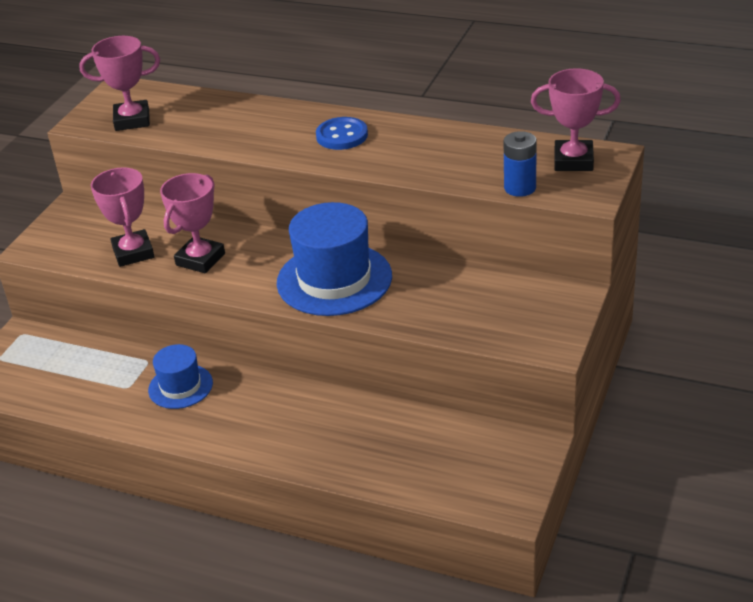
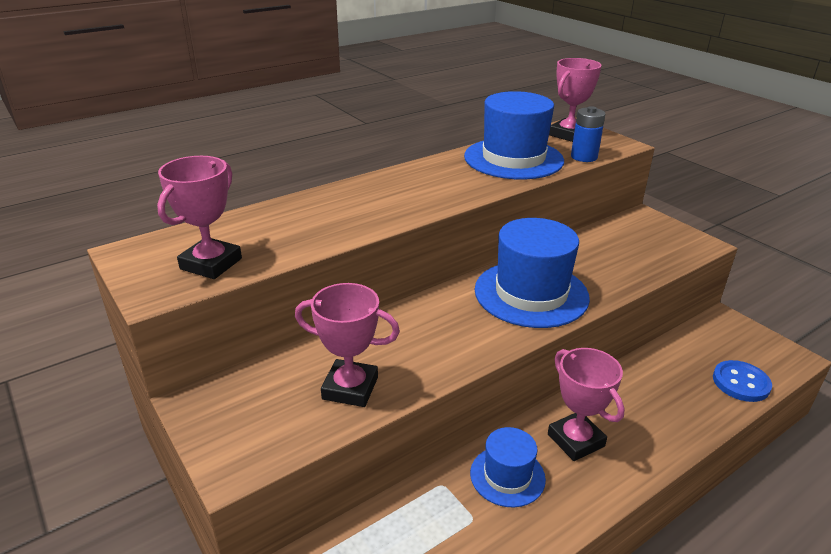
camera: 60 degrees left, 5 degrees down
(200, 259) = (417, 350): pink trophy -> pink trophy (576, 440)
(342, 135) = (417, 185): blue button -> blue button (741, 383)
(462, 155) = (513, 158): none -> blue hat

